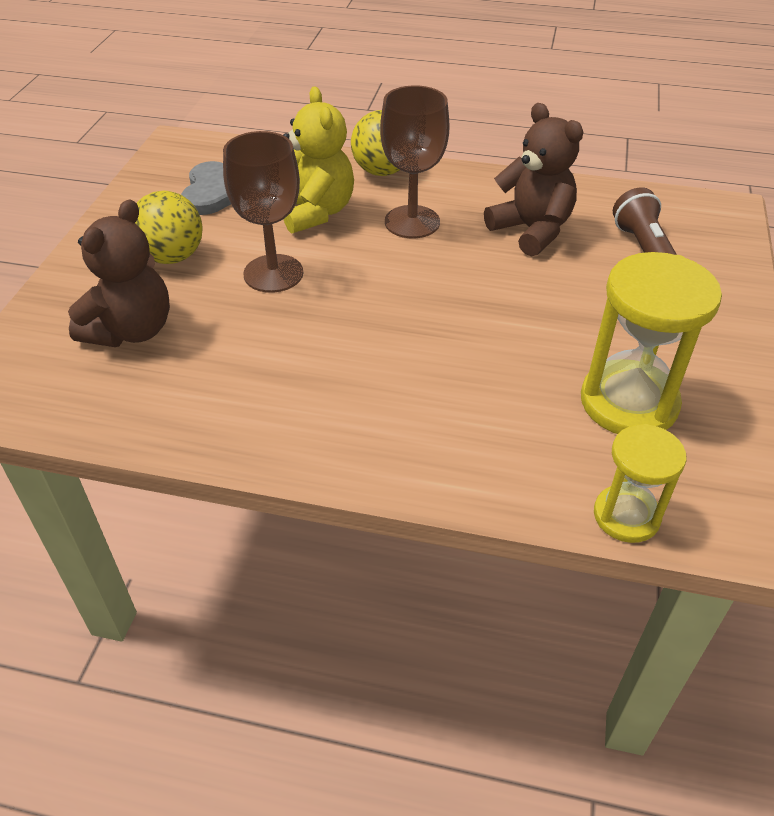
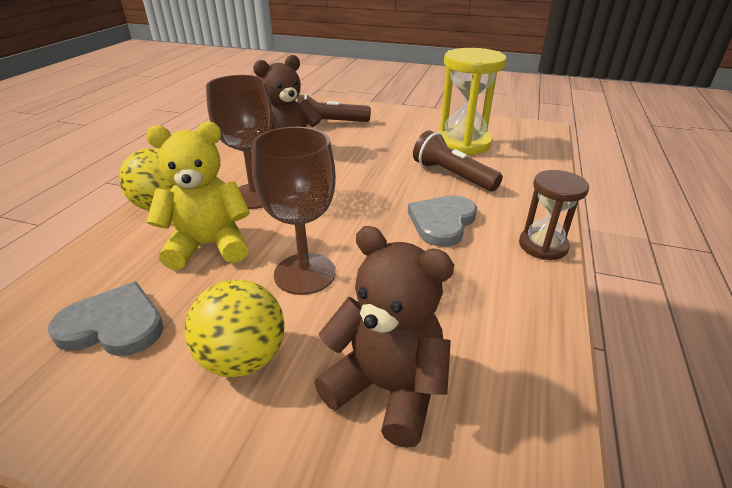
camera: 85 degrees left, 10 degrees down
(328, 458) = (543, 246): none -> brown hourglass
(374, 369) = (442, 222): none -> grey heart
(503, 384) = (452, 175): none -> brown flashlight
(626, 516) = (547, 154): yellow hourglass -> none

